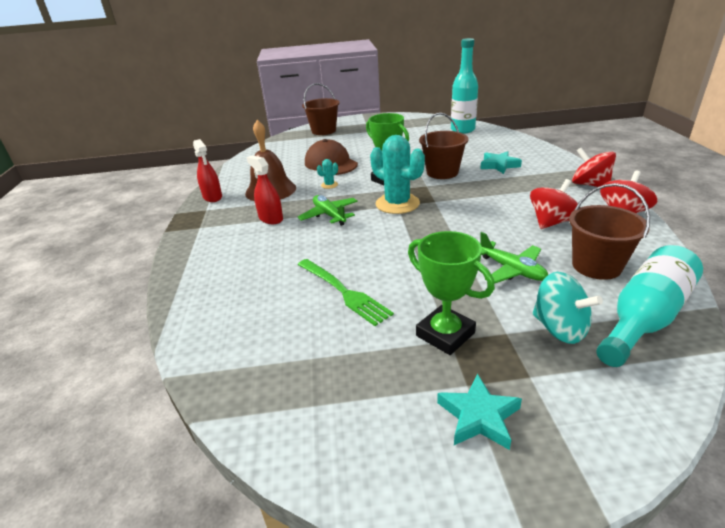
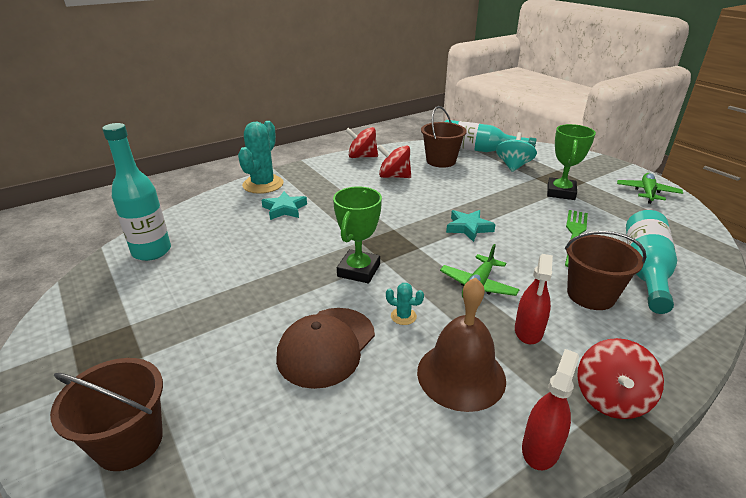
camera: 120 degrees left, 0 degrees up
(254, 305) = (645, 270): none -> turquoise bottle
(397, 204) = (416, 248): turquoise cactus -> turquoise cactus (263, 184)
(442, 172) = (318, 238): brown bucket -> brown bucket (590, 295)
(479, 416) = (598, 177): turquoise star -> turquoise star (468, 228)
(511, 270) = (473, 183): green plane -> green plane (647, 193)
(589, 185) = (315, 168): red spinning top -> red spinning top (611, 398)

